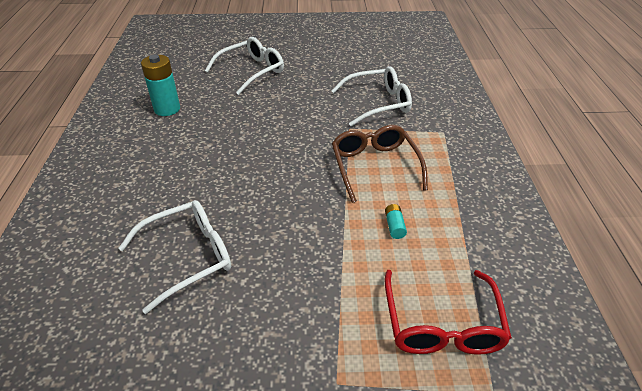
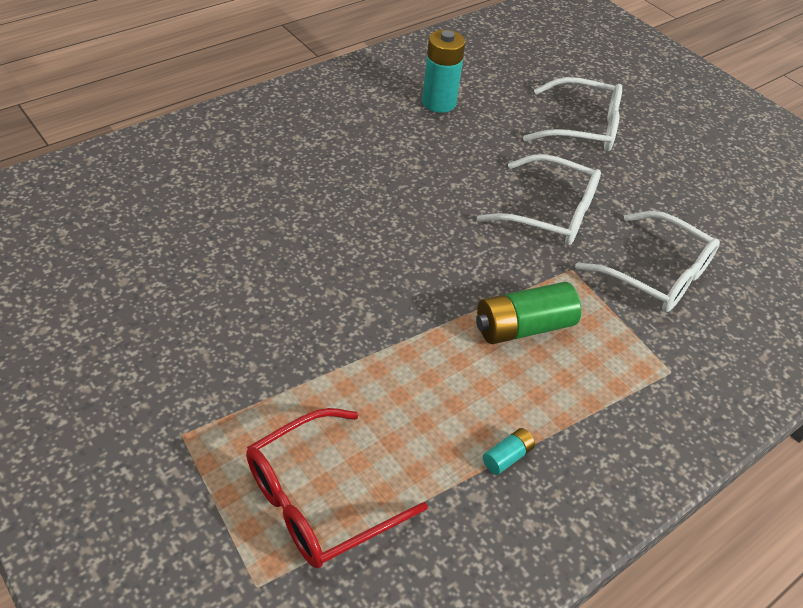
camera: 50 degrees right, 5 degrees up
(188, 257) = (249, 241): white glasses -> white glasses (550, 212)
(375, 166) = (523, 327): brown glasses -> green battery
(394, 226) = (435, 392): turquoise battery -> turquoise battery (507, 457)

